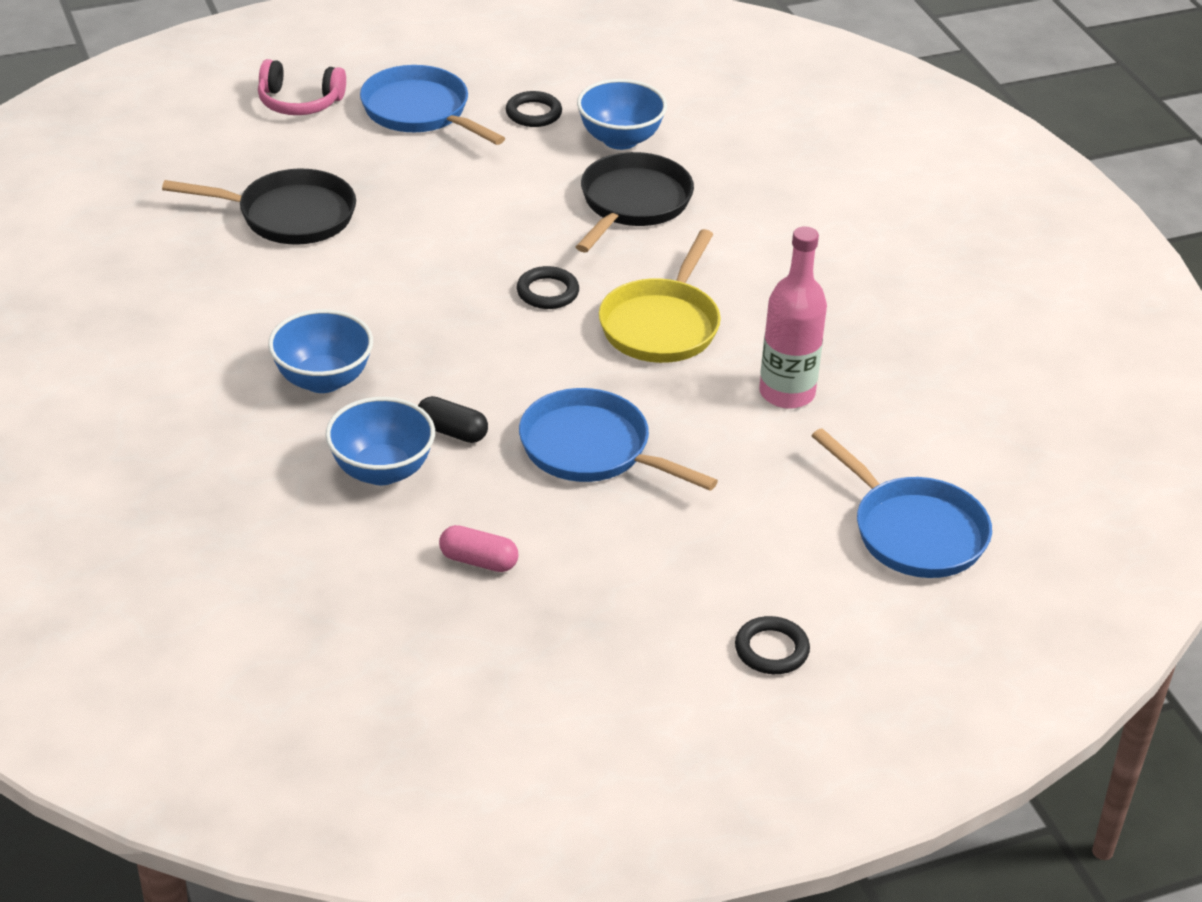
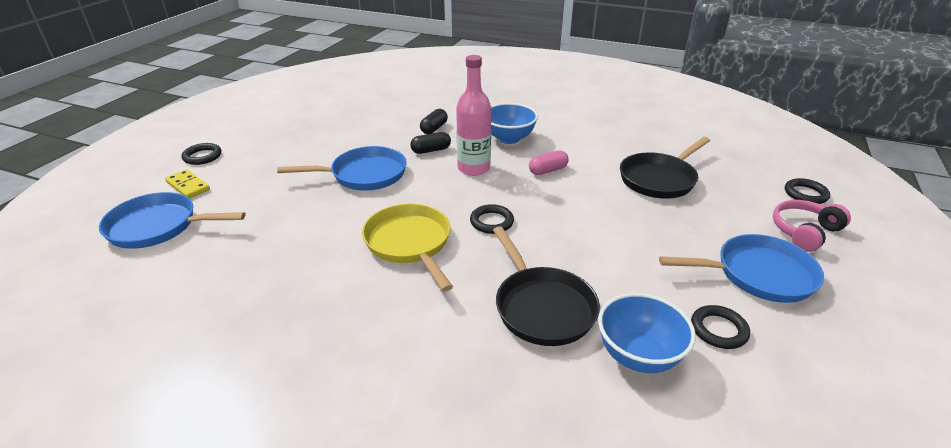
camera: 135 degrees right, 5 degrees down
(203, 115) = (805, 194): none -> black ring
(381, 471) = (434, 128): blue bowl -> black capsule
(478, 561) = (356, 126): pink capsule -> pink capsule (548, 170)
(787, 393) = (294, 251): pink bottle -> pink bottle (474, 168)
(834, 589) = (188, 186): none -> yellow domino

